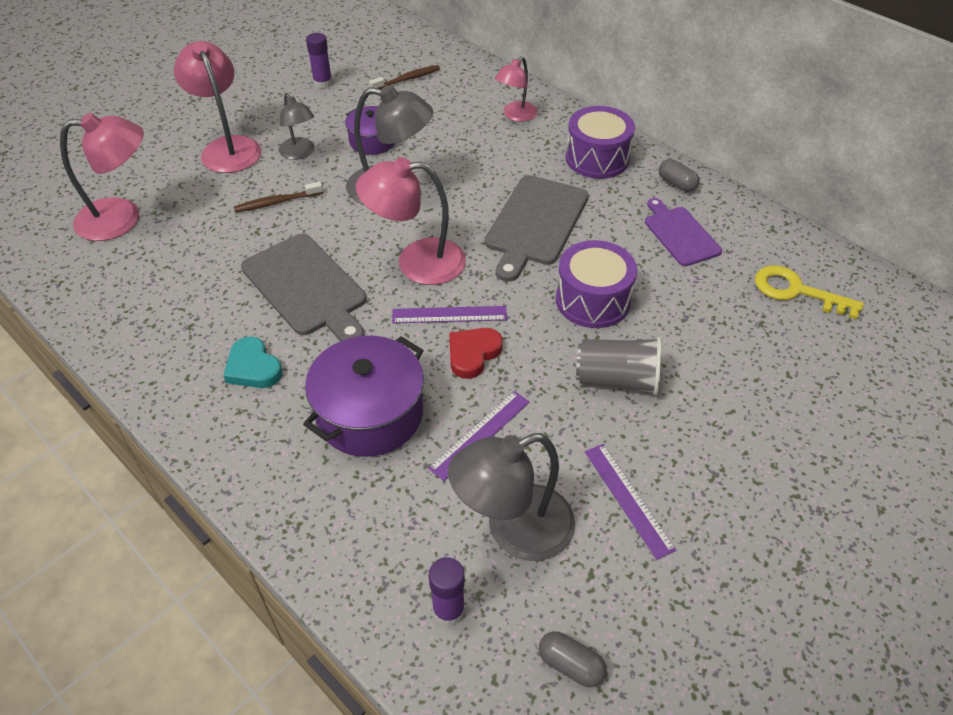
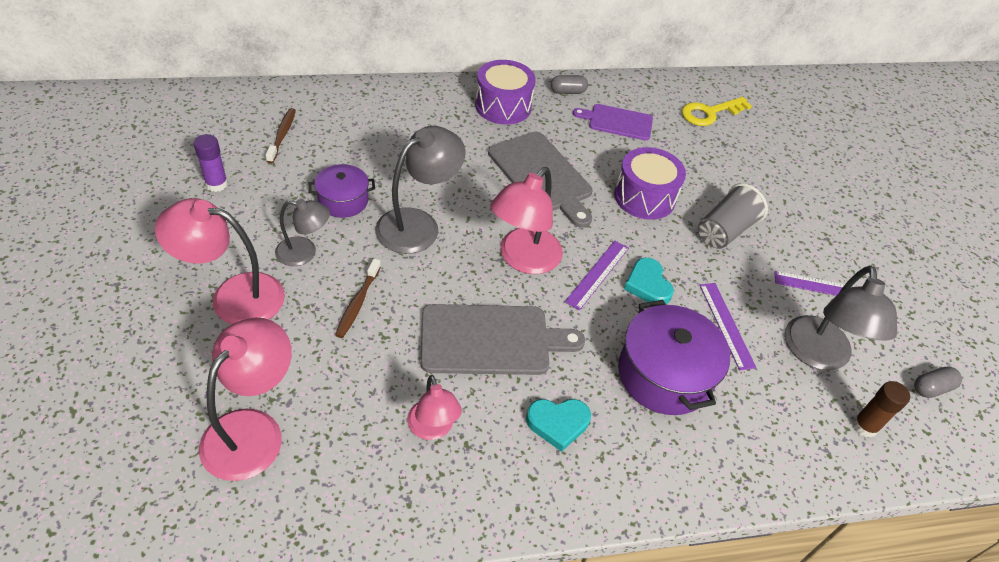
camera: 60 degrees left, 0 degrees up
(448, 610) = (865, 426): purple glue stick -> brown glue stick
(473, 354) = (647, 285): red heart -> turquoise heart
(515, 115) = (407, 111): pink lamp -> pink lamp (432, 429)

